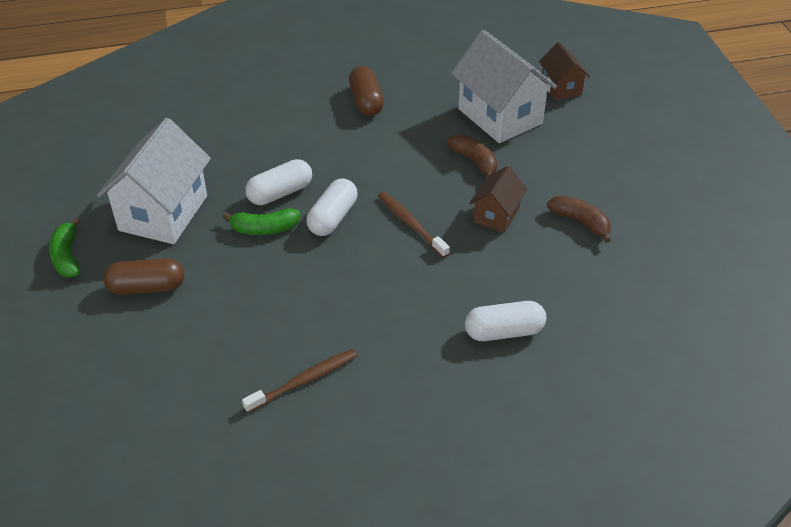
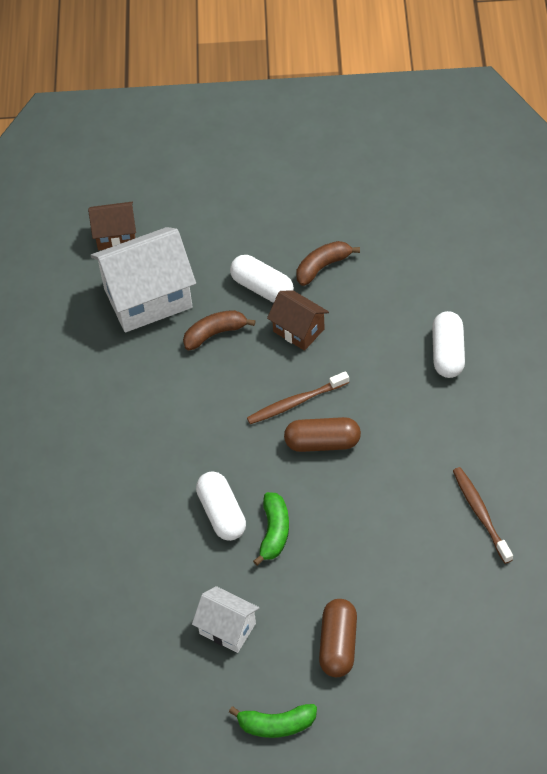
camera: 75 degrees left, 10 degrees up
(163, 213) = (227, 628): white house -> white house, size x0.54
(333, 218) = (271, 469): white capsule -> white capsule (262, 288)
(366, 101) = (86, 416): brown capsule -> brown capsule (322, 443)

